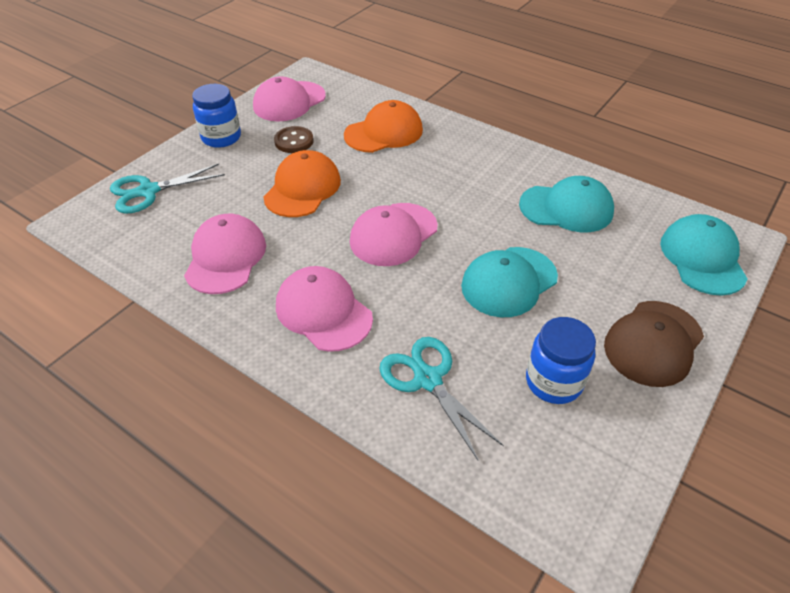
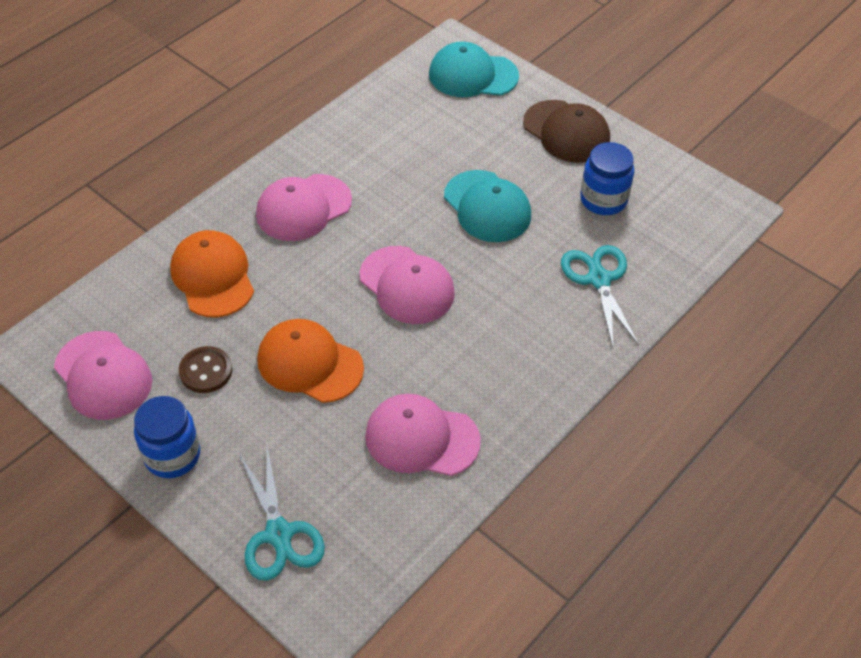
camera: 85 degrees left, 5 degrees up
(323, 311) = (513, 350): pink cap -> pink cap (303, 208)
(427, 380) = (598, 280): turquoise scissors -> turquoise scissors turned 105 degrees clockwise
(566, 208) = (389, 145): turquoise cap -> none

